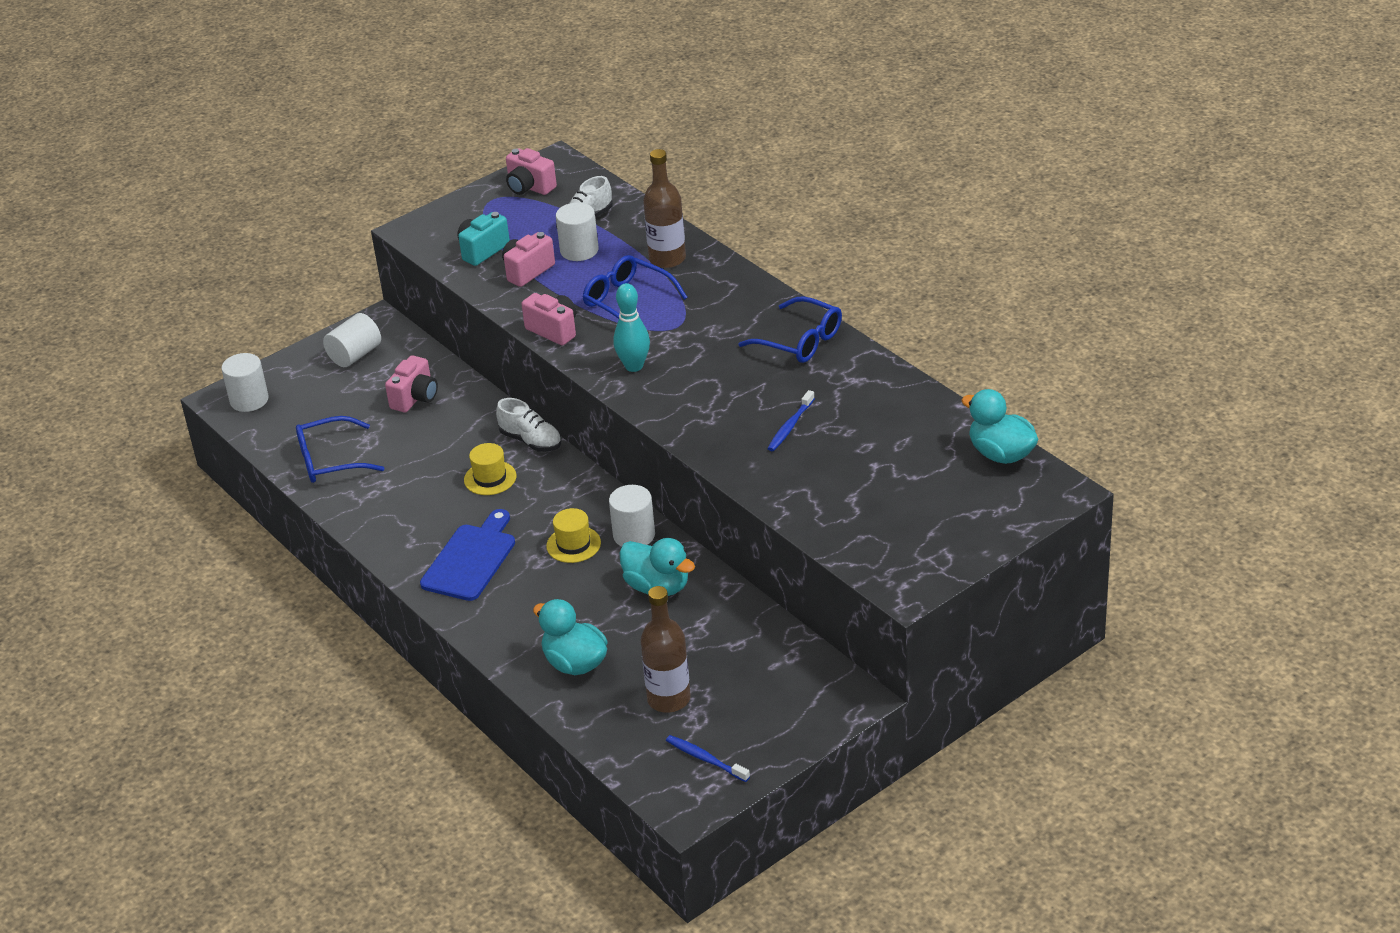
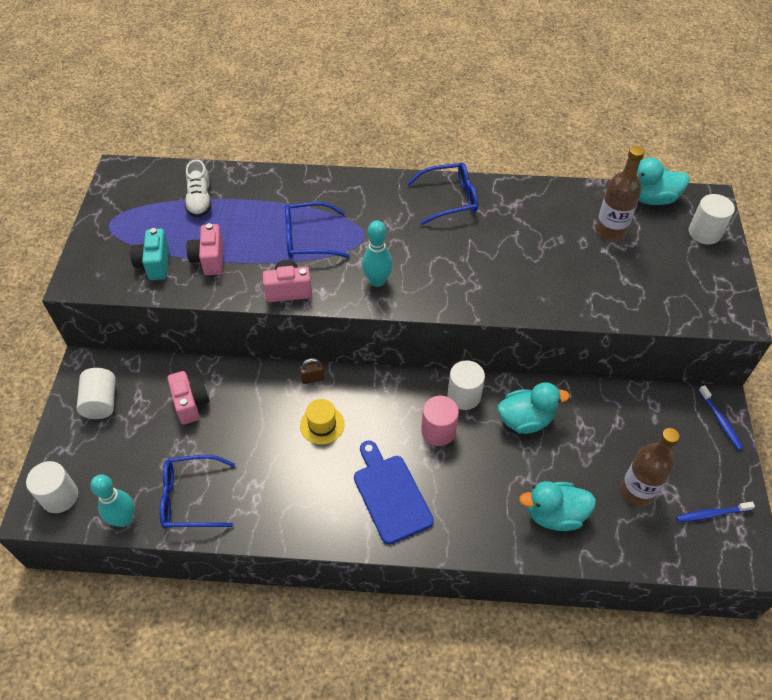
camera: 50 degrees left, 15 degrees up
(270, 443) = (124, 519): none -> turquoise bowling pin
(329, 460) = (189, 498): blue glasses -> blue glasses turned 60 degrees clockwise
(529, 187) = (126, 199): pink camera -> none
(531, 441) = (312, 378): white shoe -> brown padlock
(573, 544) = (438, 431): yellow hat -> pink cylinder
(579, 250) = (225, 223): white cylinder -> white cylinder (704, 233)
(667, 259) = (292, 194): brown bottle -> brown bottle (610, 231)
(790, 426) = (526, 258): blue toothbrush -> blue toothbrush (720, 421)

